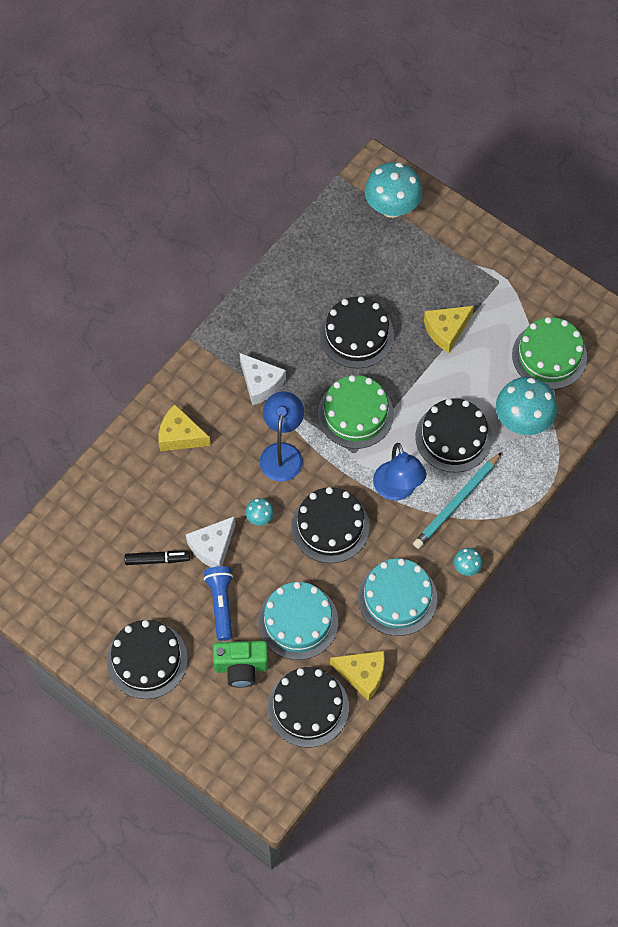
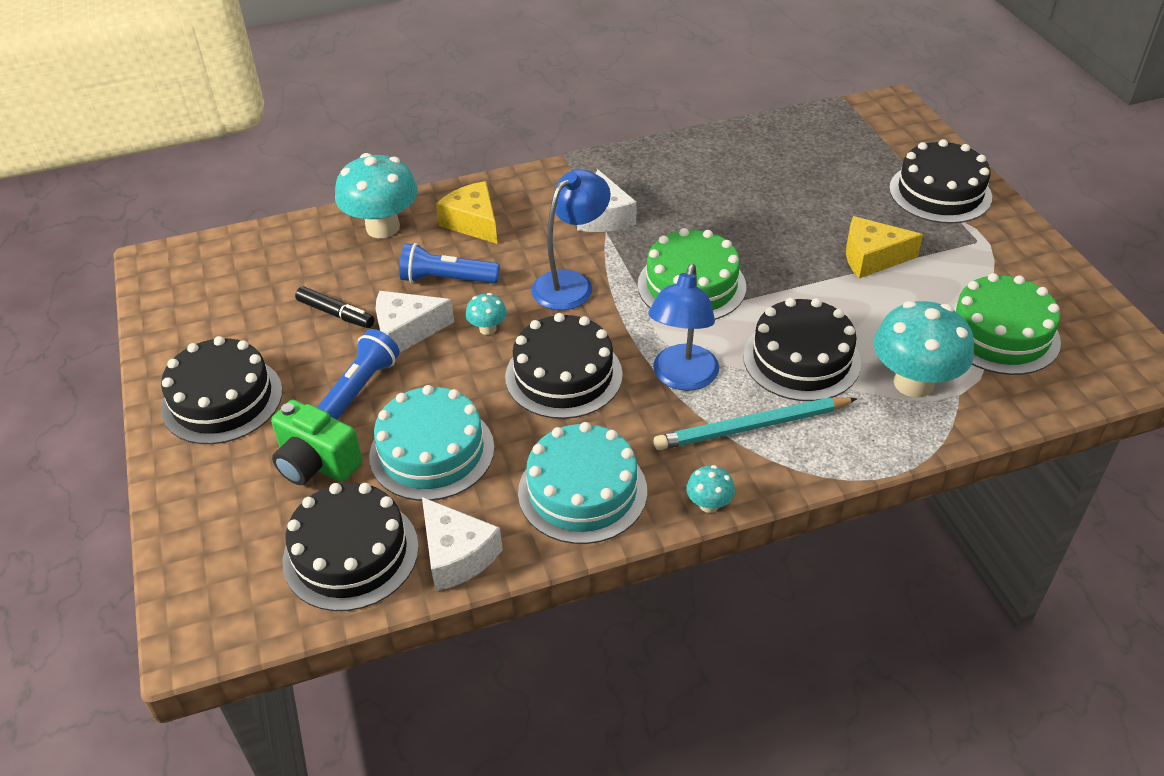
camera: 35 degrees right, 20 degrees down
(203, 493) = (447, 279): none -> blue flashlight
(357, 335) = (754, 220): black cake -> black cake (940, 192)
(362, 675) = (457, 555): yellow cheese -> white cheese
(392, 207) = (885, 137): turquoise mushroom -> turquoise mushroom (383, 227)

